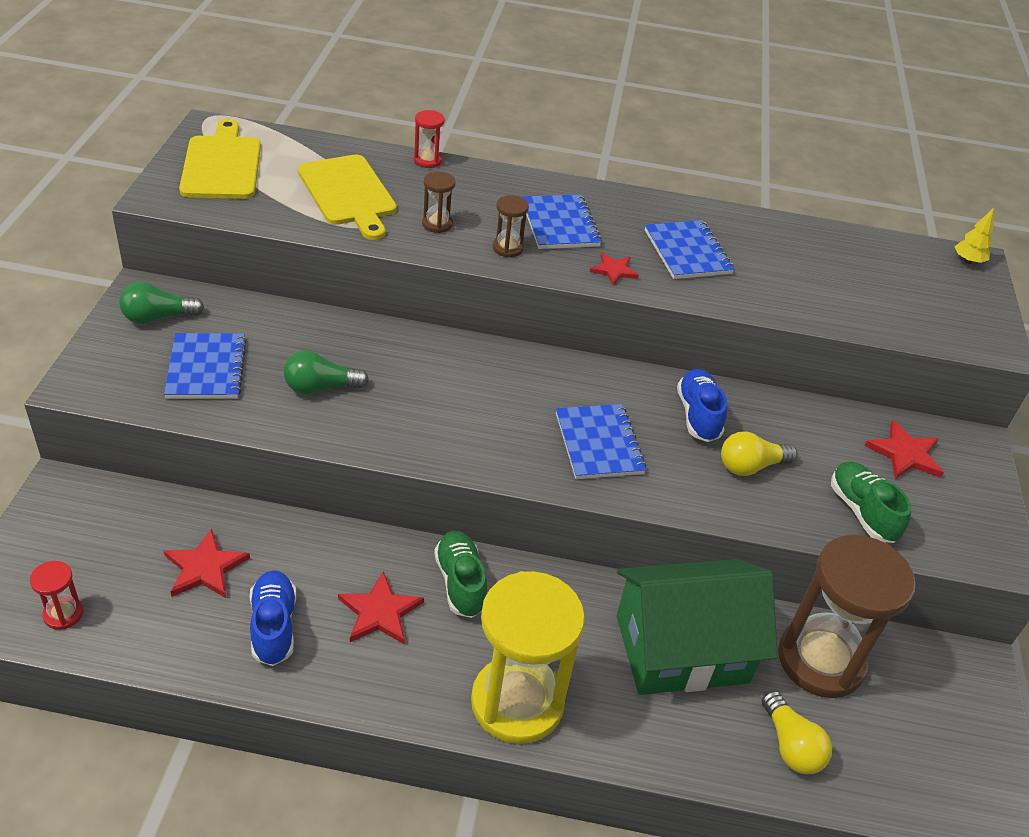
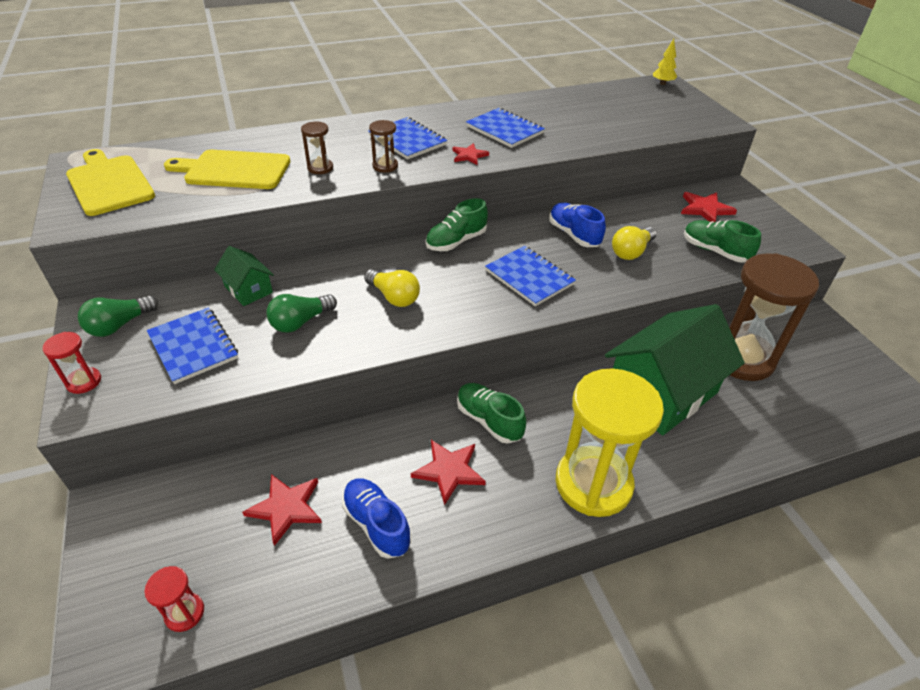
camera: 25 degrees left, 0 degrees up
(296, 330) = (248, 289): none -> green house
(348, 193) = (234, 170): yellow cutting board -> yellow cutting board turned 150 degrees clockwise
(428, 160) = (277, 131): red hourglass -> red hourglass (84, 382)
(551, 366) = (456, 241): none -> green shoe
(790, 745) = (771, 419): yellow light bulb -> yellow light bulb (394, 297)

